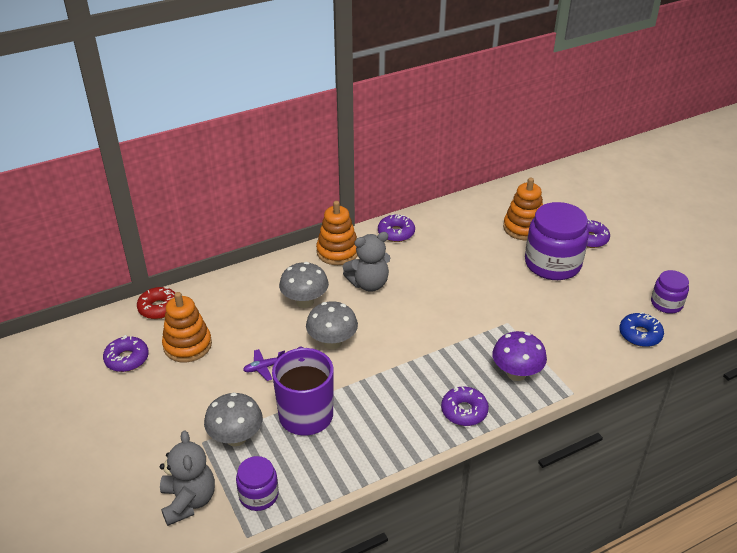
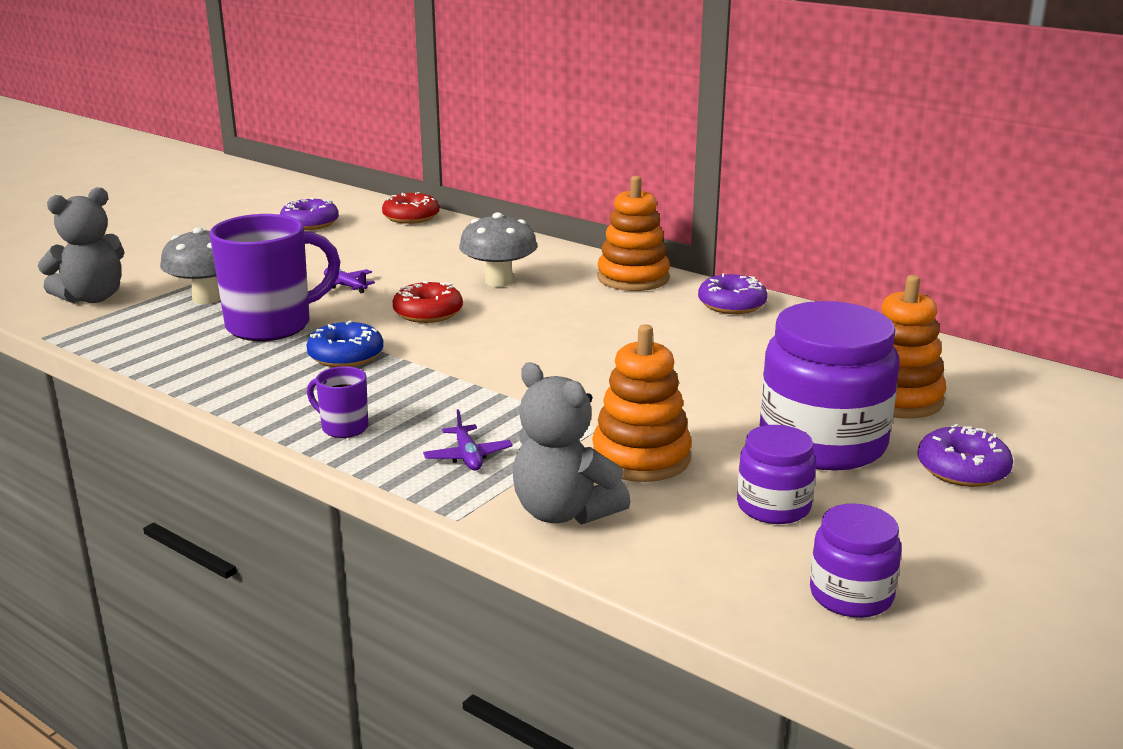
camera: 65 degrees right, 15 degrees down
(187, 345) = (355, 243): orange stacking toy -> orange stacking toy (641, 457)
(258, 495) = (112, 329): purple jar -> purple jar (773, 506)
(332, 342) = (428, 313): grey mushroom -> red donut
(369, 284) = (582, 310): grey teddy bear -> grey teddy bear (564, 512)
(464, 411) = (343, 427): purple donut -> purple mug
(516, 373) = (468, 456): purple mushroom -> purple plane
(640, 335) = (702, 572): blue donut -> blue donut (346, 356)

